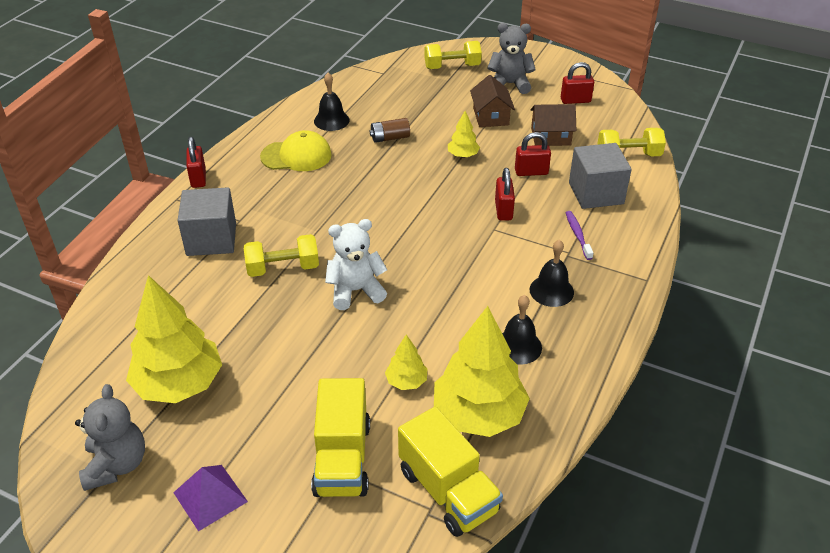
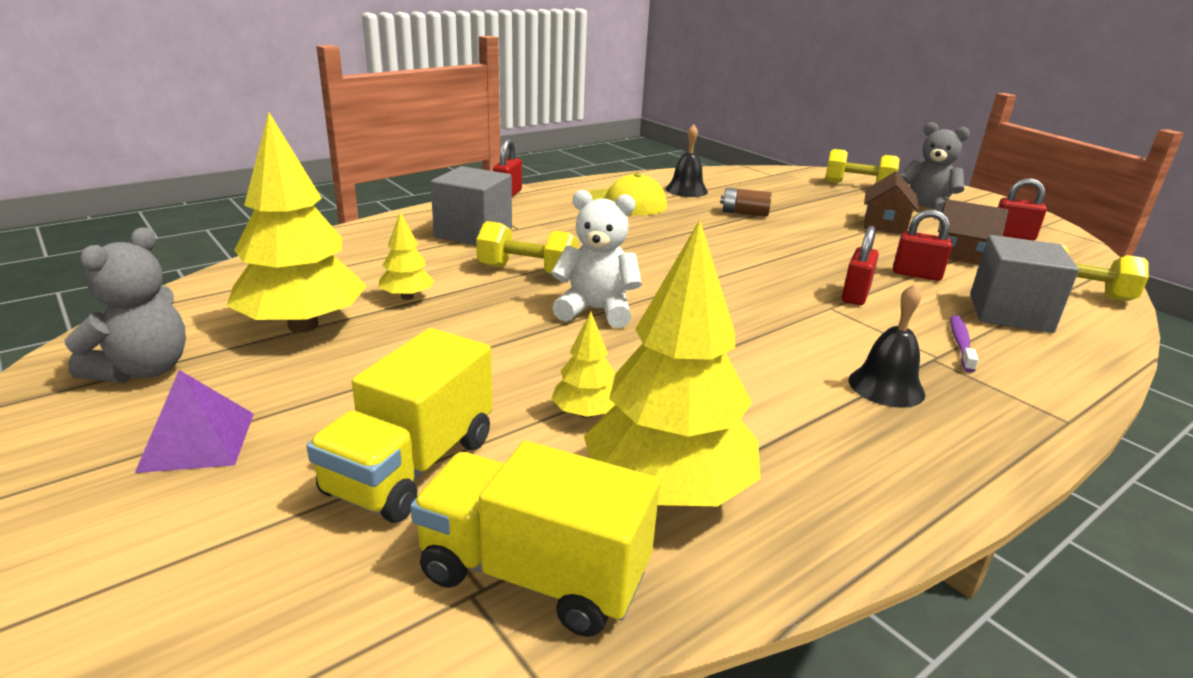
camera: 25 degrees right, 15 degrees down
(448, 491) = (533, 574): yellow truck -> yellow truck turned 120 degrees clockwise
(463, 155) = (827, 243): yellow tree -> yellow tree (407, 297)
(518, 346) = (792, 430): black bell -> none

